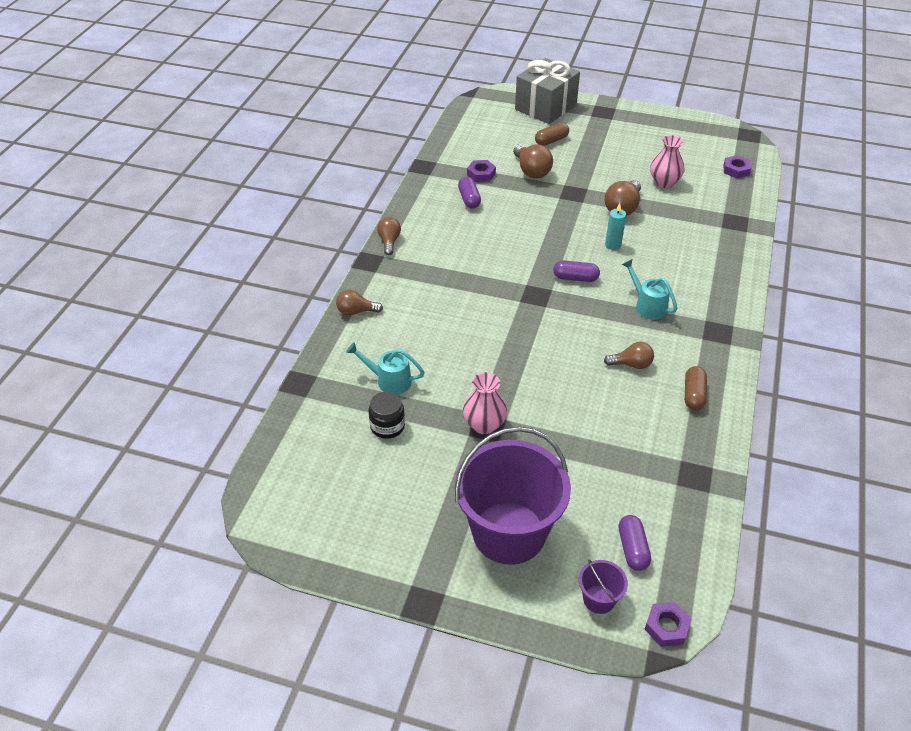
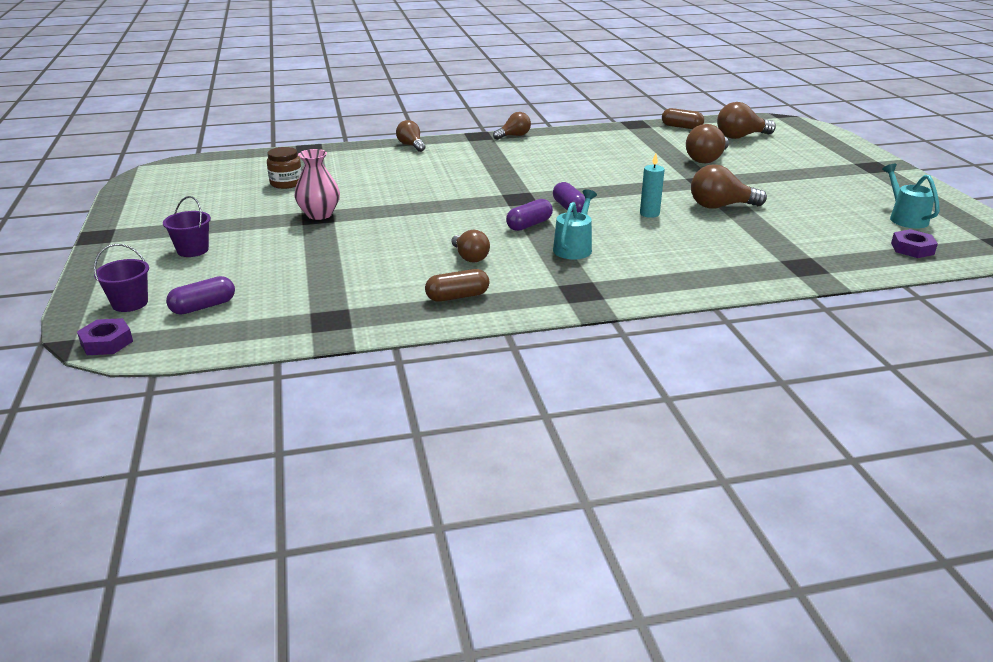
camera: 60 degrees right, 15 degrees down
(387, 426) = (286, 183): black jar -> brown jar
(388, 380) = (340, 172): turquoise watering can -> turquoise watering can (905, 218)
(469, 199) = (618, 147): purple capsule -> purple capsule (529, 225)
(481, 174) = (664, 143): purple nut -> none
(499, 133) = (740, 137): none -> brown light bulb
(509, 533) = (193, 250): purple bucket -> purple bucket, size x0.41
(545, 107) = (824, 144): grey gift -> none
(551, 141) = (772, 157): brown capsule -> brown capsule (681, 127)
(664, 182) = (806, 216): pink vase -> none

